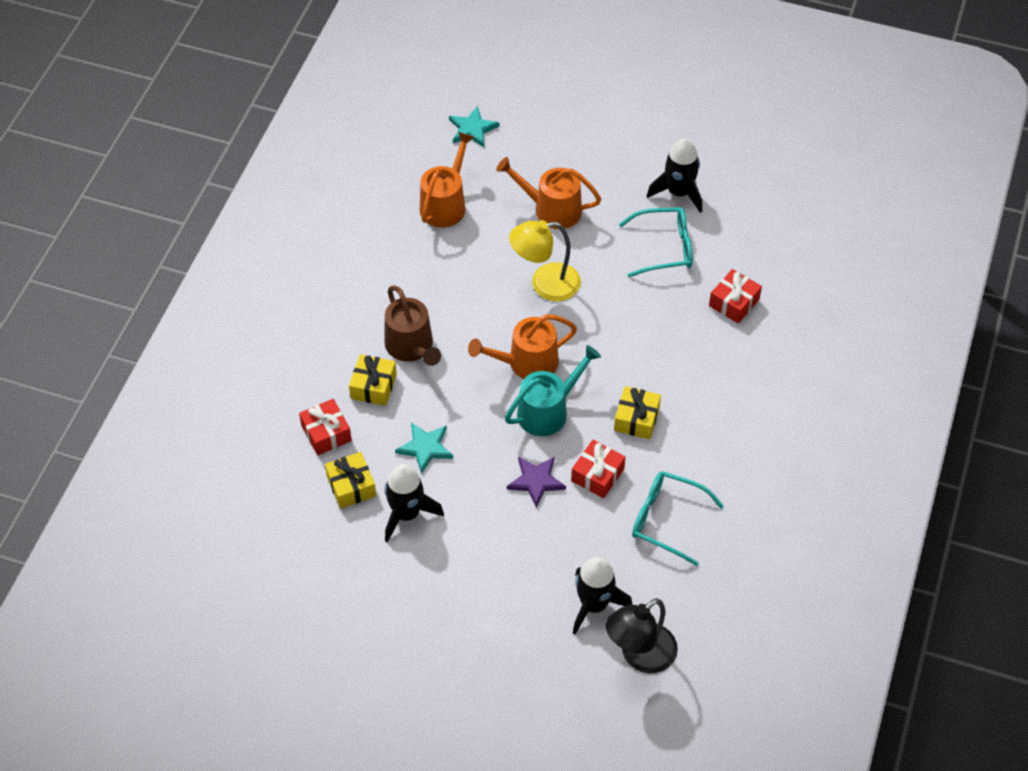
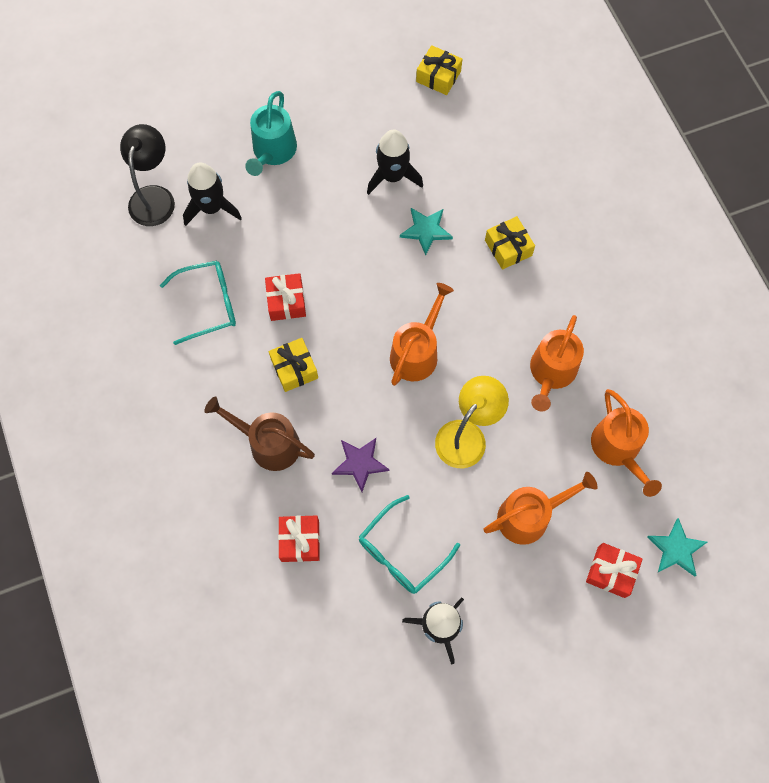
camera: 140 degrees right, 15 degrees up
(326, 433) = (503, 190): red gift -> red gift (611, 572)
(351, 486) = (448, 167): yellow gift -> yellow gift (438, 76)
(411, 347) = (513, 299): brown watering can -> brown watering can (269, 443)
(439, 280) = (551, 372): none -> orange watering can
(536, 481) = (326, 264): purple star -> purple star (360, 463)
(548, 411) = (366, 325): turquoise watering can -> turquoise watering can (273, 151)

